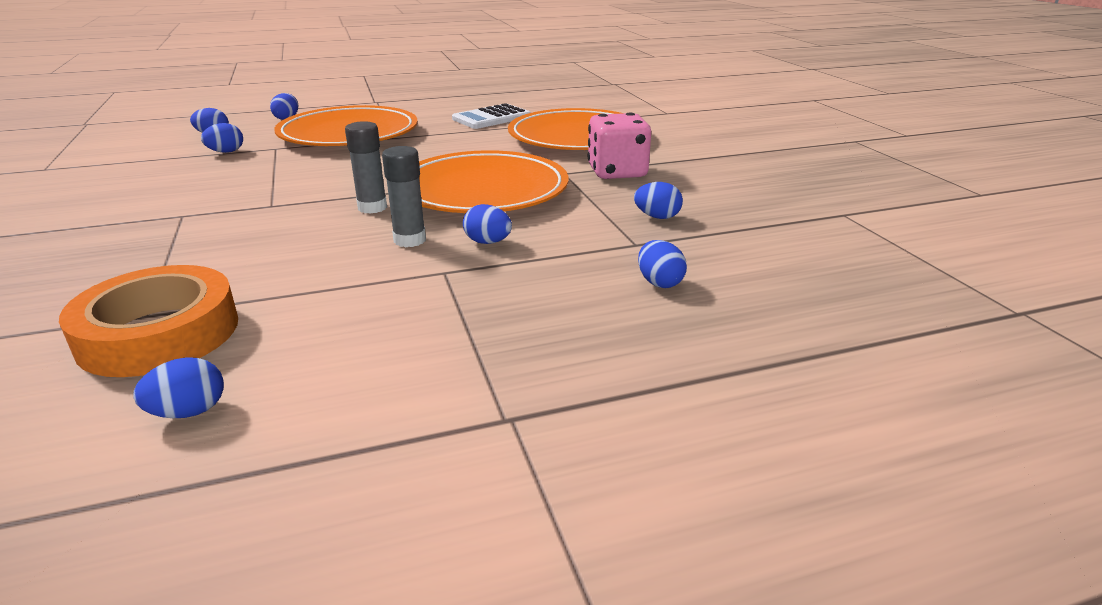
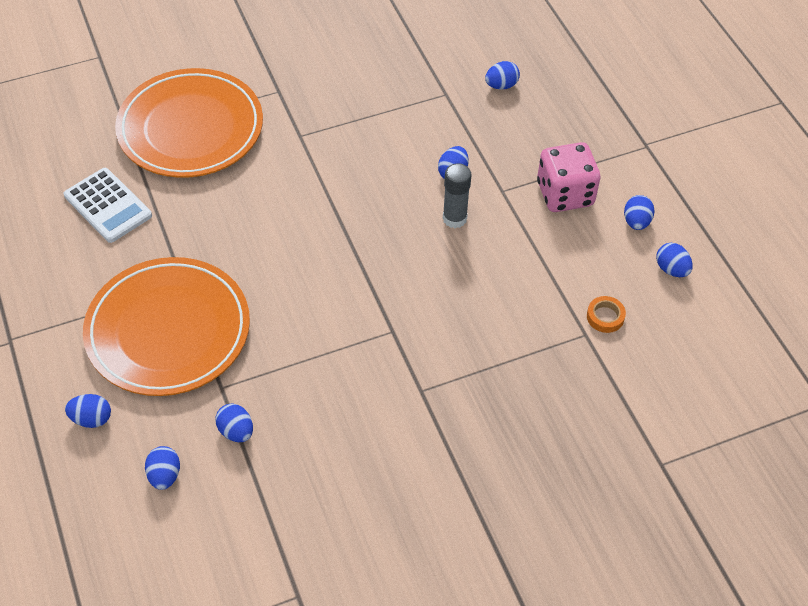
camera: 95 degrees left, 25 degrees up
(159, 333) = (605, 317): orange tape -> orange tape, size x0.40
(372, 208) = (392, 256): grey glue stick -> none
(483, 190) = (347, 187): orange plate -> none
(617, 172) = (298, 100): pink dice -> pink dice (565, 194)
(657, 217) = (397, 80): blue egg -> blue egg (636, 222)

